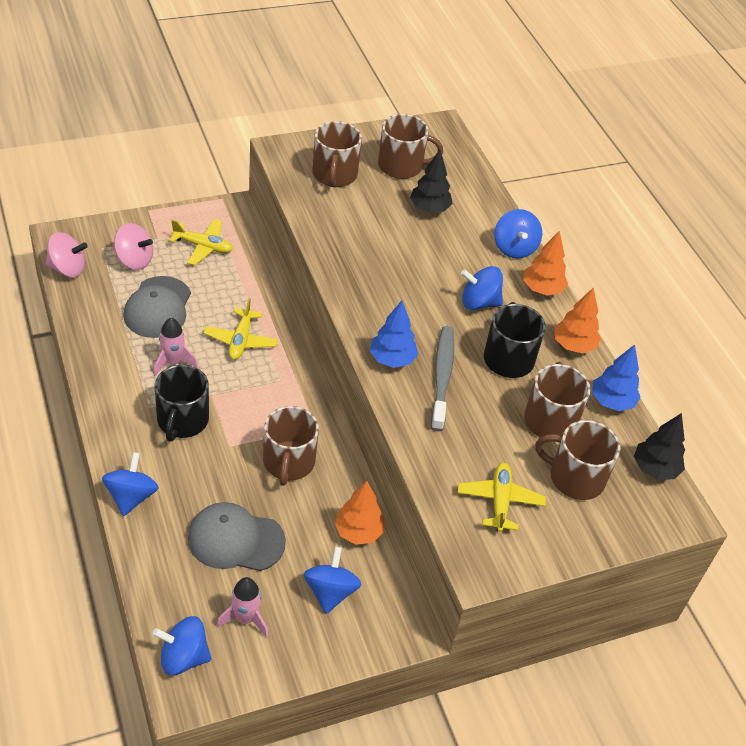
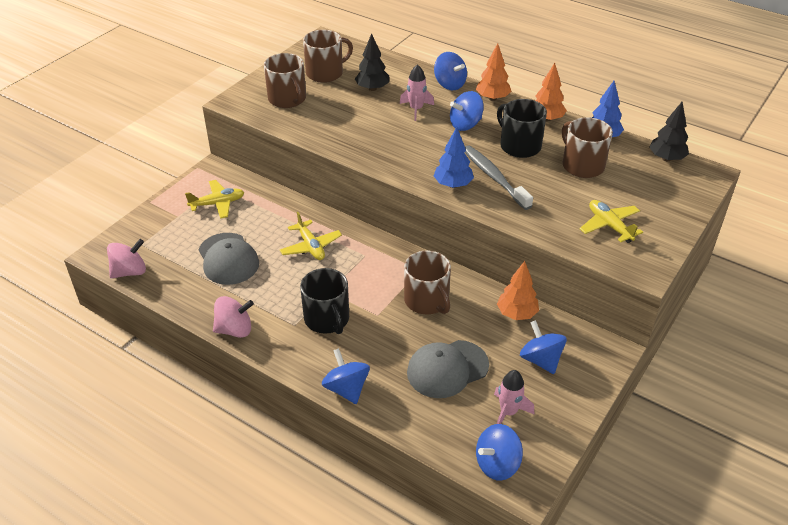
camera: 30 degrees left, 5 degrees down
(134, 260) = (176, 239): pink spinning top -> pink spinning top (235, 329)
(173, 362) = (279, 287): pink rocket -> pink rocket (416, 109)
(575, 477) = (632, 188): brown mug -> none

